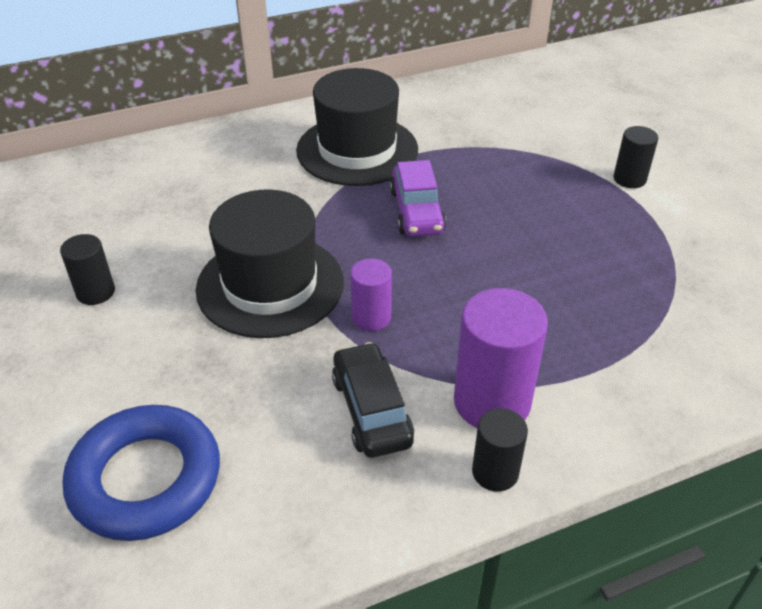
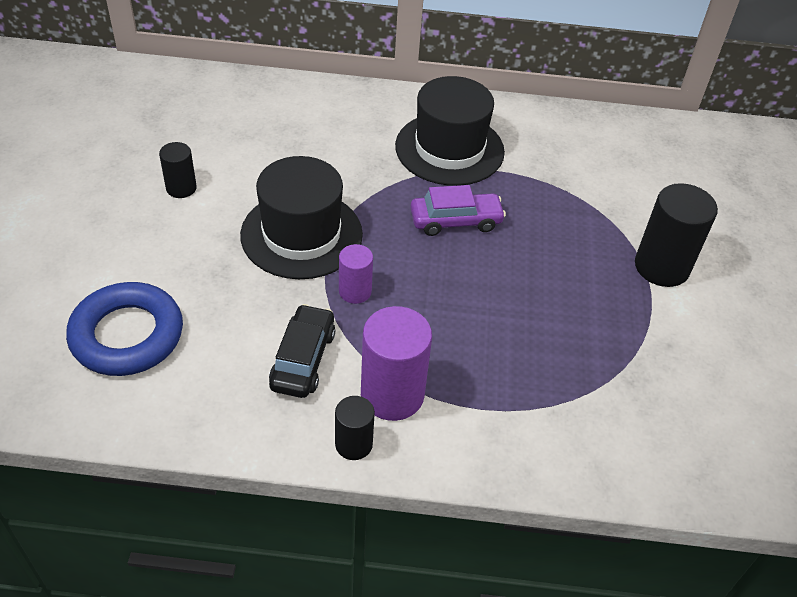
camera: 25 degrees right, 5 degrees up
(416, 211) = (455, 221): purple car -> purple car turned 120 degrees counterclockwise
(629, 179) = (661, 267): black cylinder -> black cylinder, size x1.78

